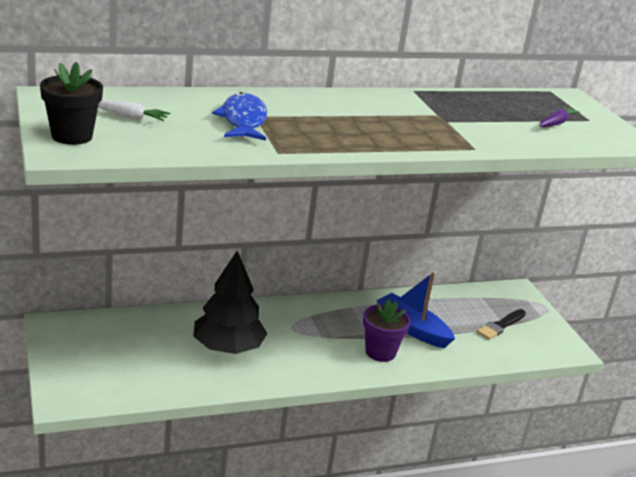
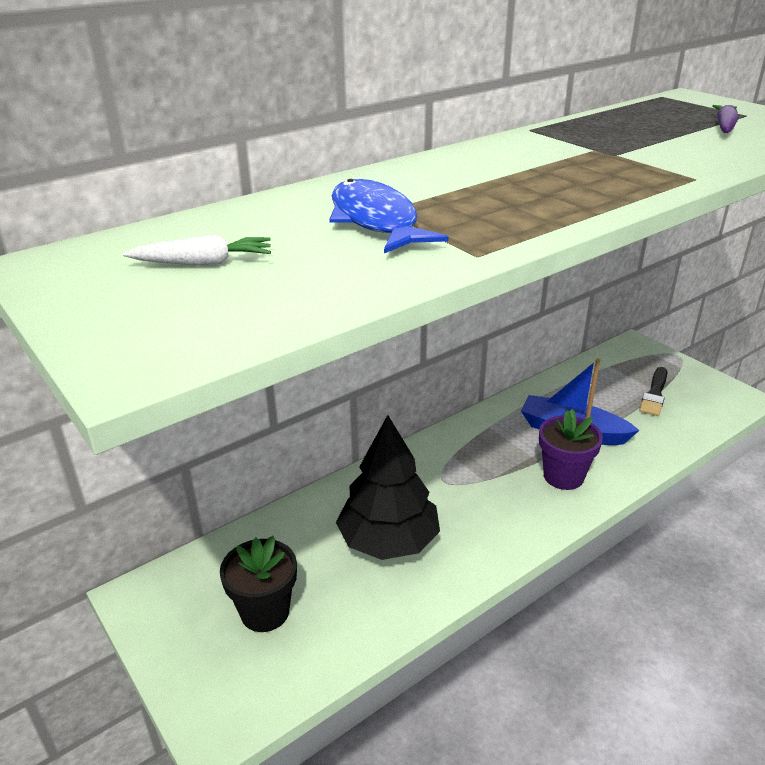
camera: 15 degrees left, 5 degrees up
(72, 136) = (132, 325): black flower pot -> black flower pot (265, 612)

